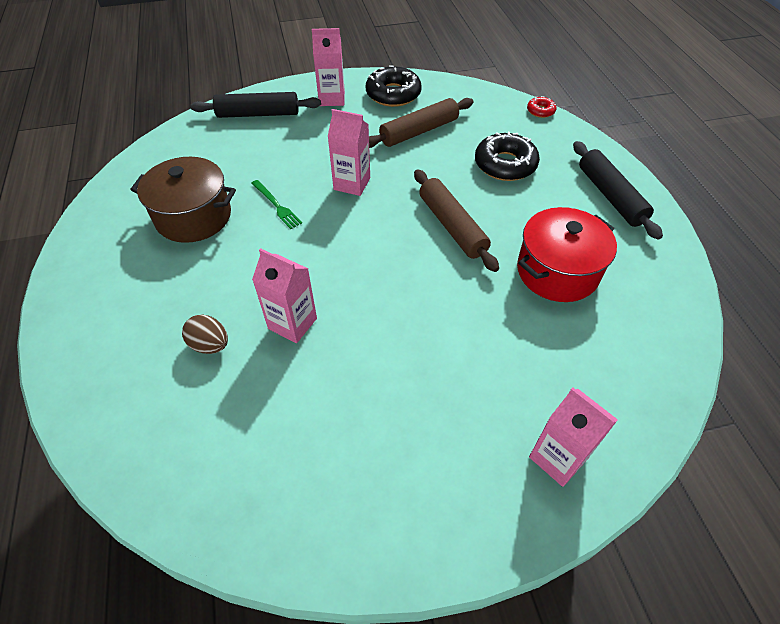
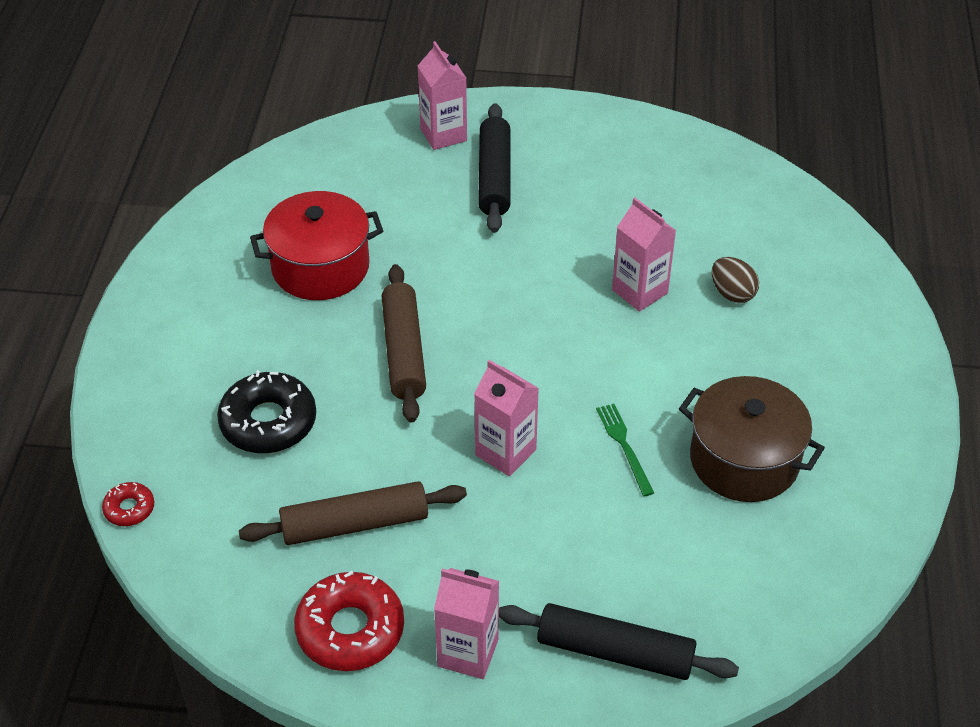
camera: 160 degrees left, 5 degrees down
(393, 94) = (350, 630): black donut -> red donut
(610, 196) = (172, 335): black rolling pin -> black rolling pin (494, 177)

